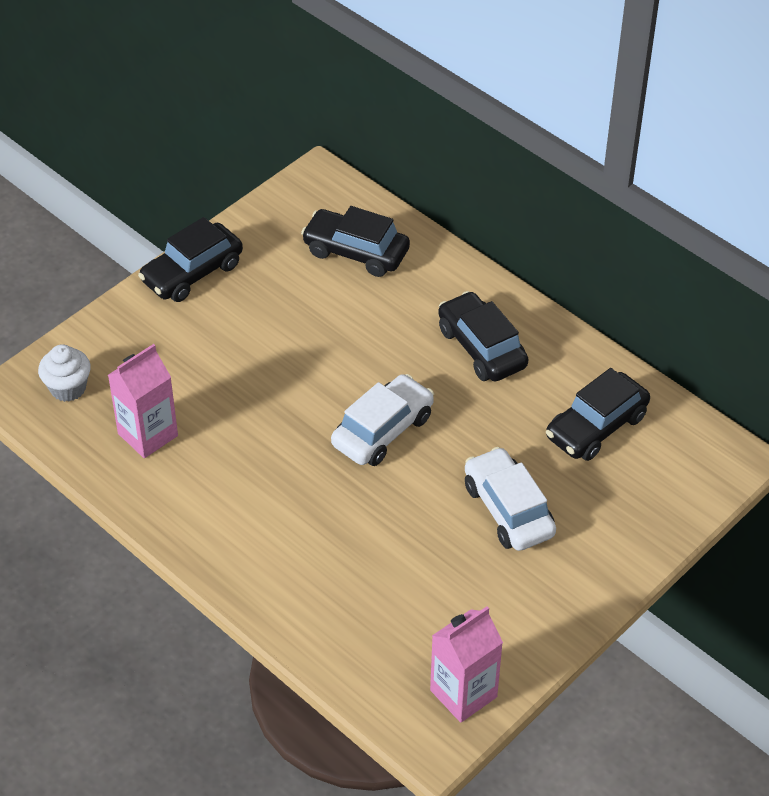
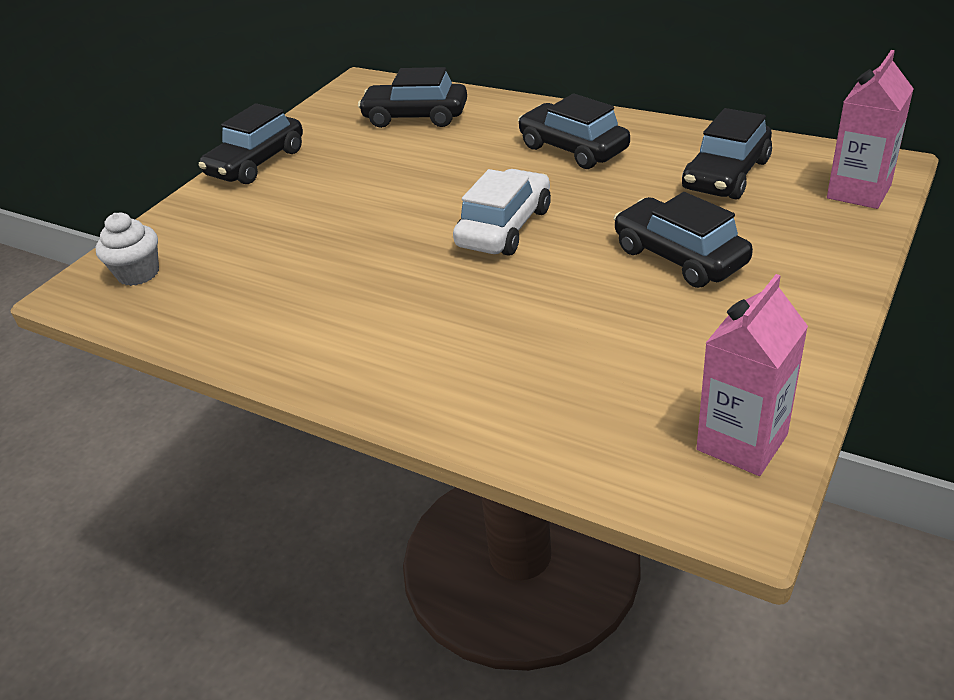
camera: 10 degrees left, 10 degrees down
(148, 435) = (240, 290): pink carton -> pink carton (858, 192)
(508, 510) = (679, 257): white car -> black car

